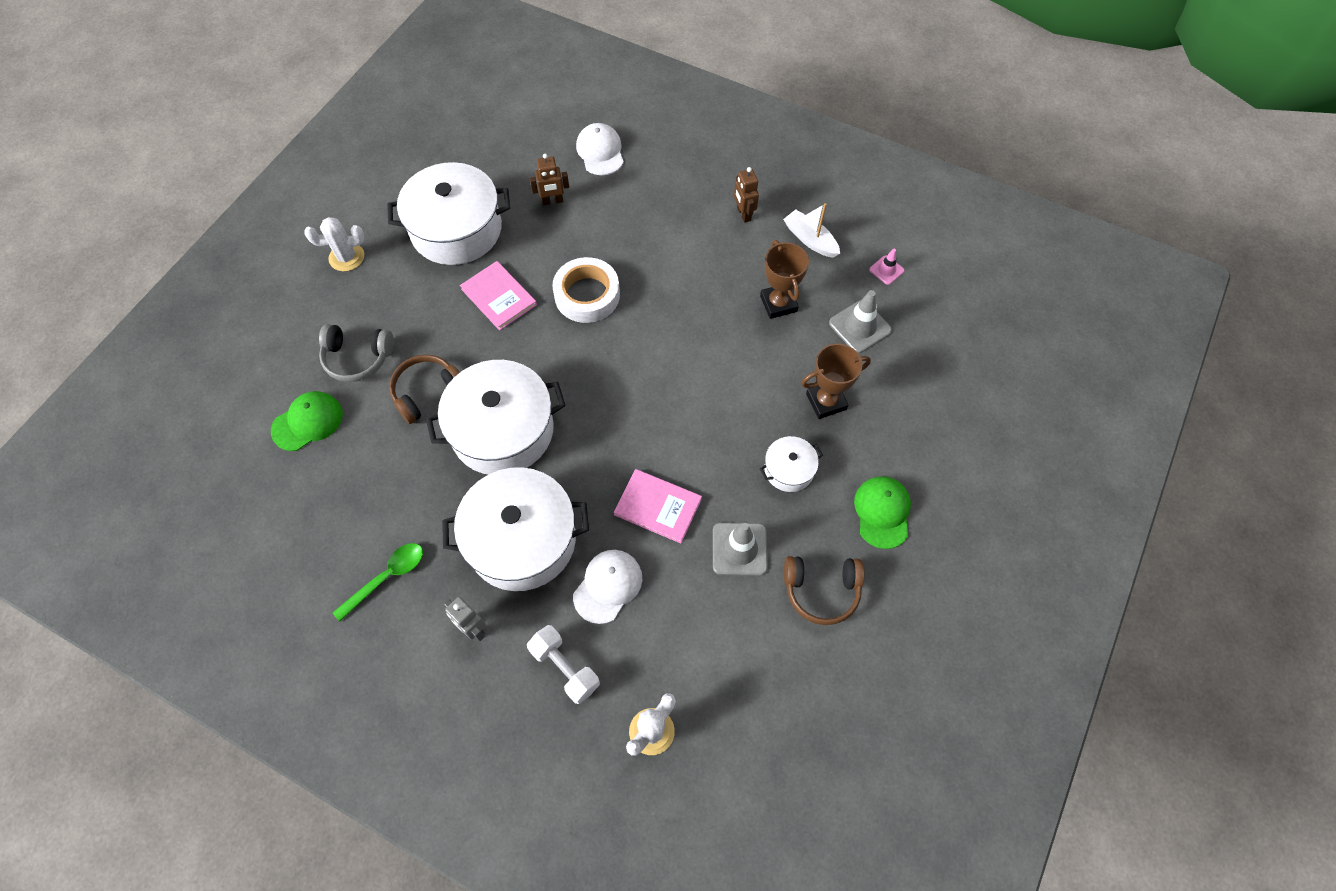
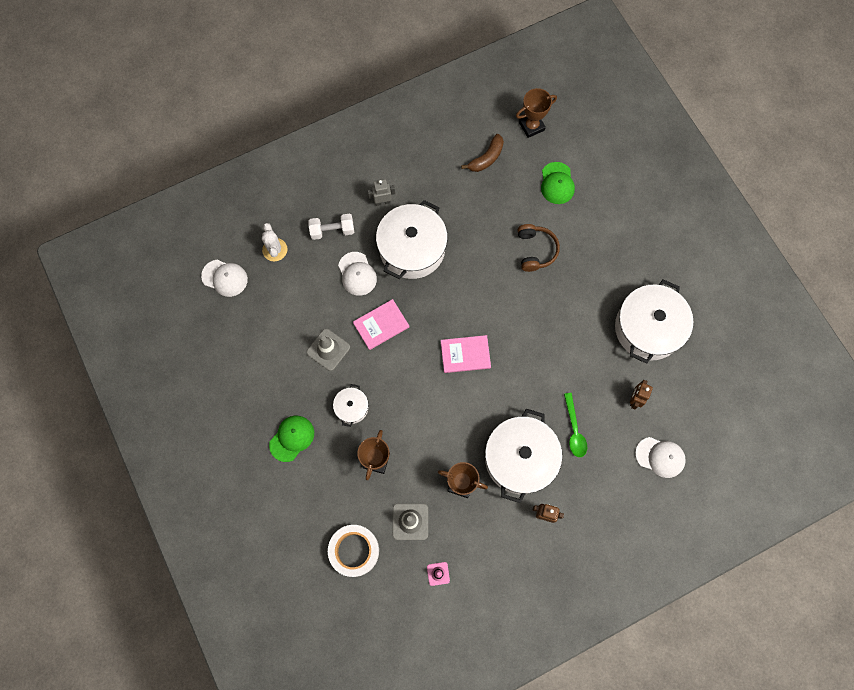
camera: 125 degrees right, 10 degrees up
(227, 504) = (531, 126): none -> brown trophy
(315, 532) = (486, 158): none -> brown banana
(346, 257) = (665, 255): white cactus -> none
(357, 358) = (584, 227): grey headphones -> none
(386, 577) = (437, 178): green spoon -> green spoon (574, 430)
(499, 297) = (577, 323): pink book -> pink book (465, 354)
(502, 430) = (483, 275): white pot -> white pot (520, 459)
(587, 295) = (545, 374): white tape -> white tape (354, 551)
(747, 774) = (225, 278): none -> white cap
(810, 240) = (495, 542): white boat -> none
(821, 590) = (277, 374): brown headphones -> none
(882, 512) = (292, 438): green cap -> green cap turned 90 degrees counterclockwise

